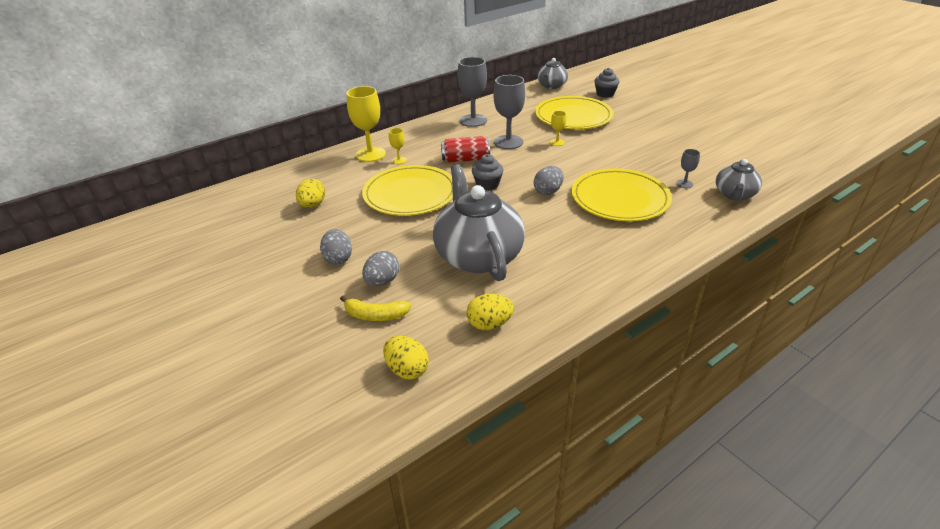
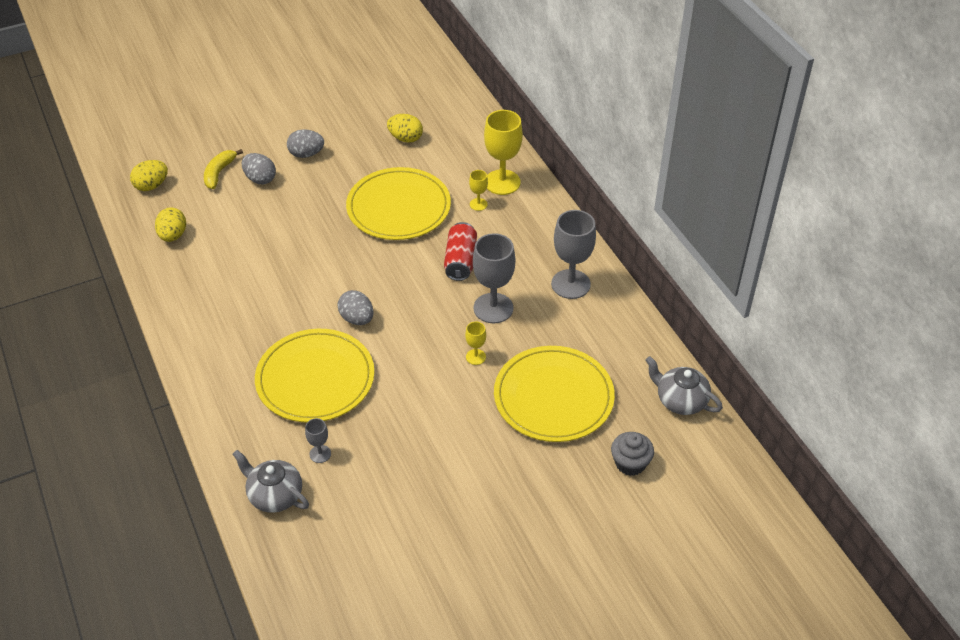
camera: 100 degrees right, 10 degrees up
(478, 256) = (266, 243): grey teapot -> none
(487, 185) = (393, 270): grey cupcake -> none

